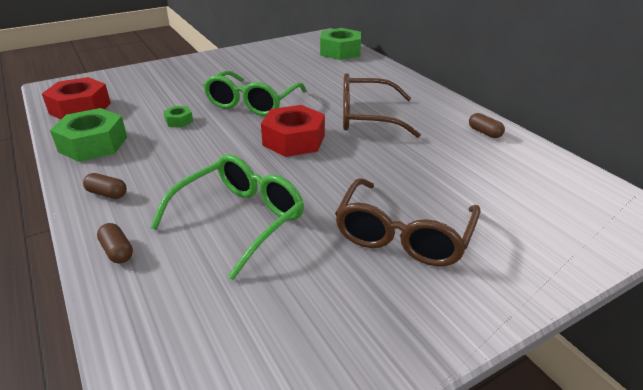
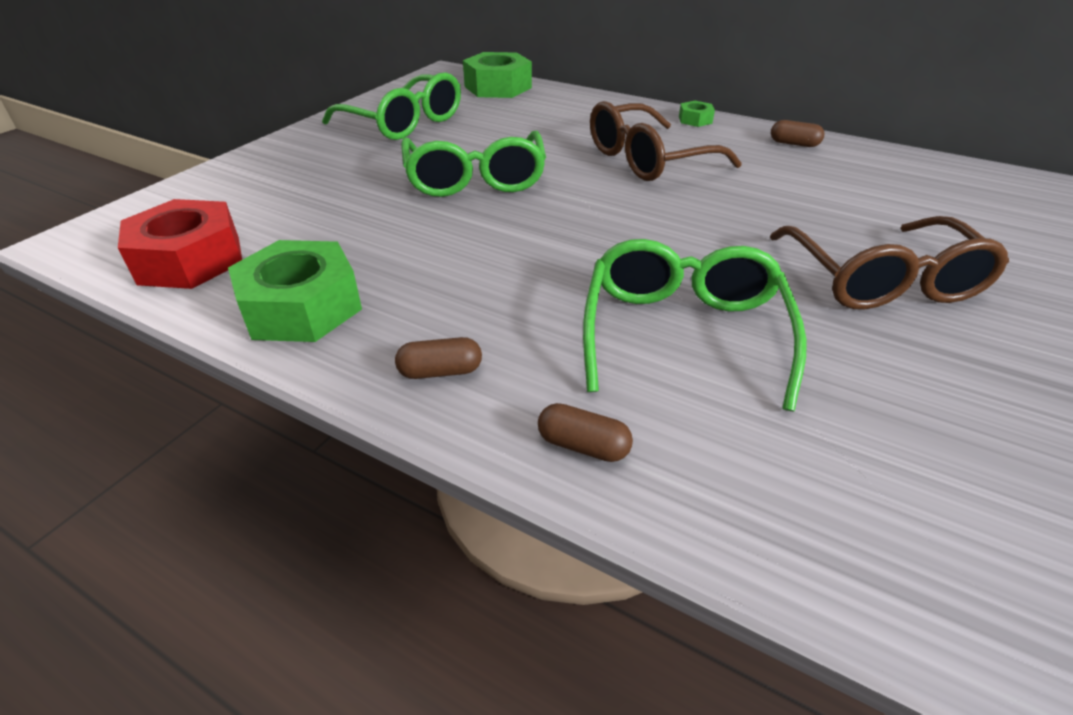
camera: 30 degrees left, 5 degrees up
(179, 121) = (399, 231): green nut -> green nut (695, 120)
(259, 62) = (403, 122): none -> green glasses
(294, 140) = (601, 211): red nut -> none

